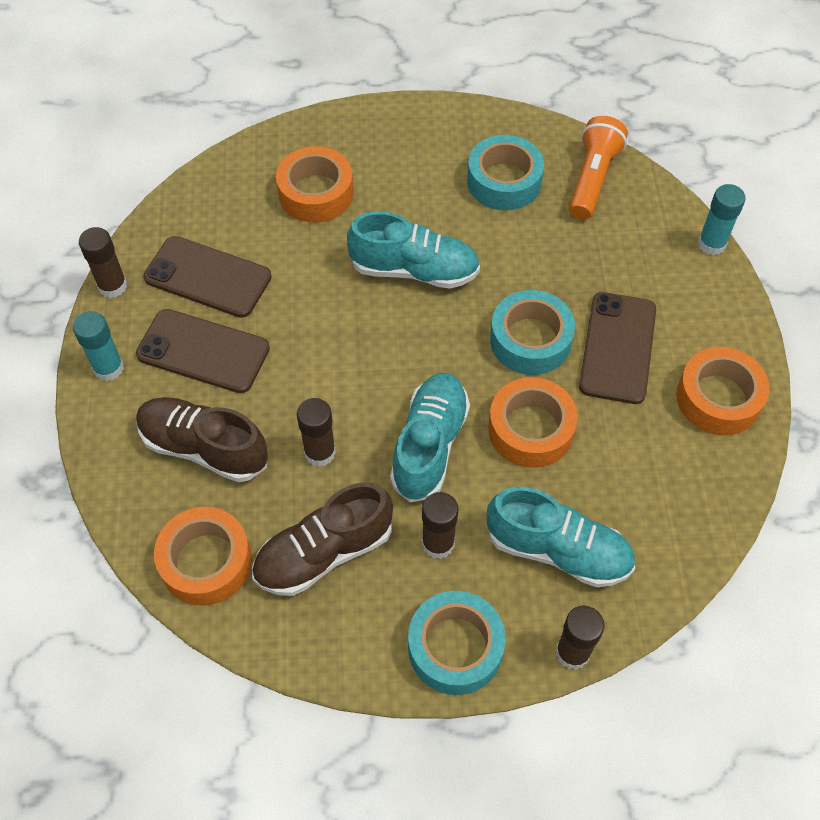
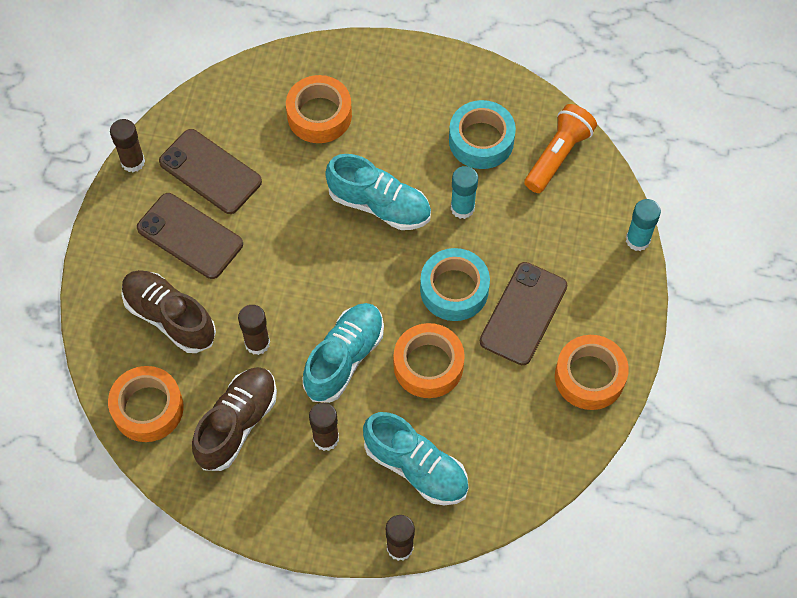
camera: 15 degrees right, 5 degrees up
(108, 368) = (113, 232): turquoise glue stick -> turquoise glue stick (462, 208)
(324, 553) = (237, 424): brown shoe -> brown shoe turned 135 degrees clockwise
(455, 647) = (313, 521): turquoise tape -> none

